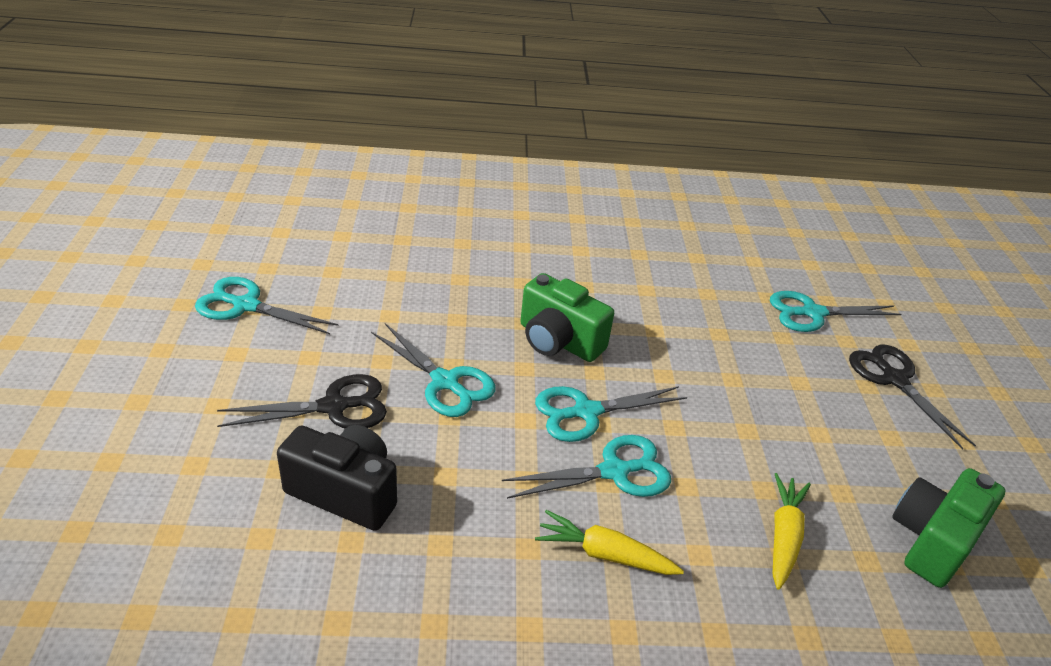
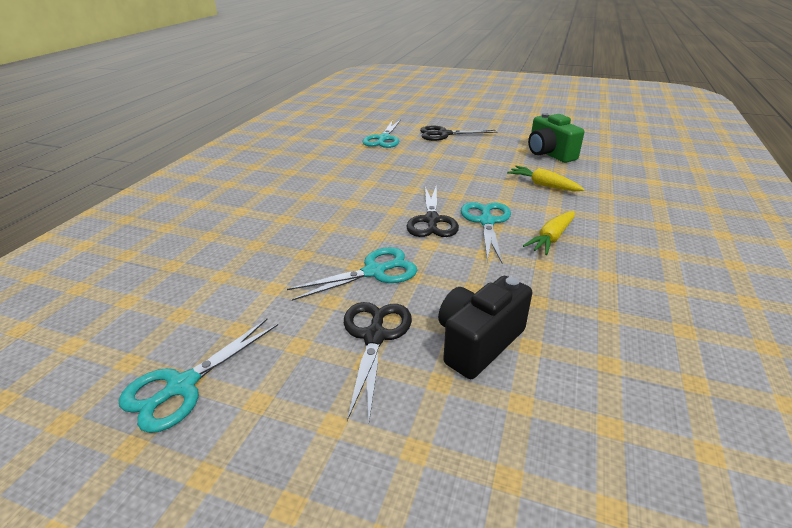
camera: 65 degrees left, 5 degrees down
(558, 341) = (358, 217): green camera -> none
(586, 412) = (432, 220): turquoise scissors -> black scissors

